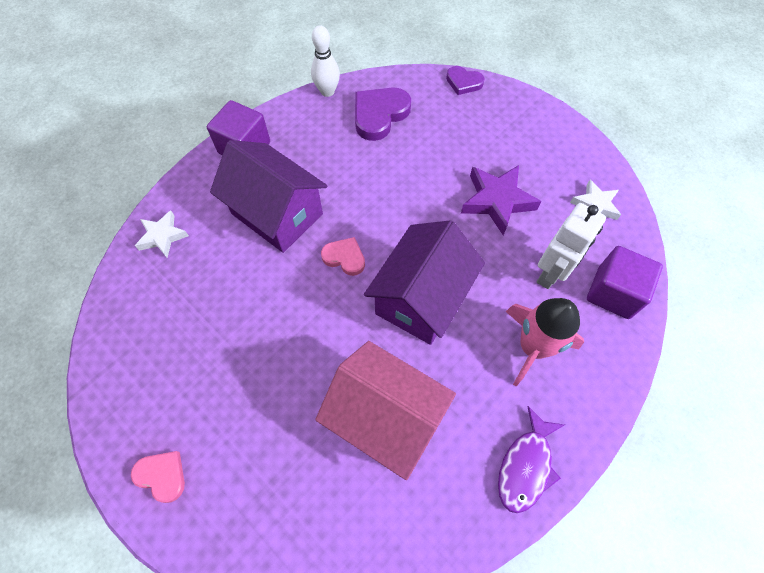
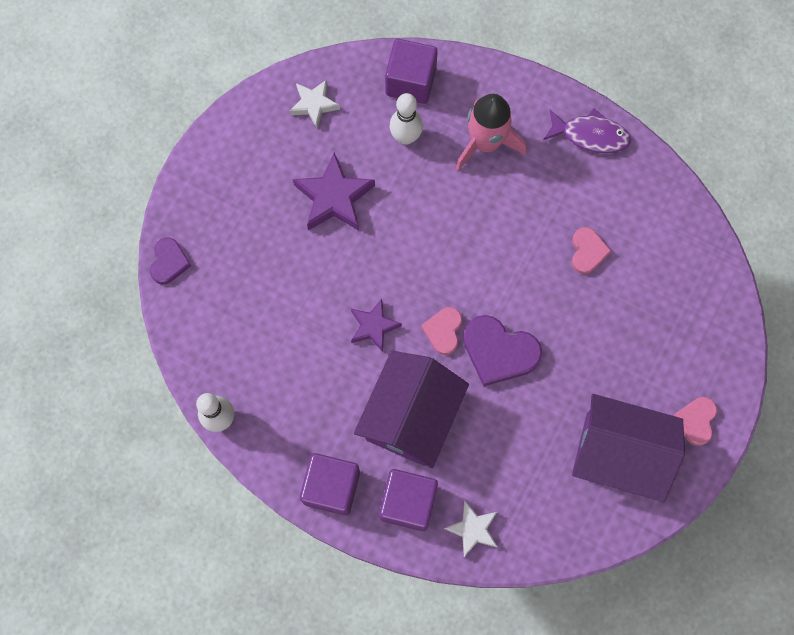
camera: 105 degrees left, 10 degrees up
(207, 195) = (408, 502): none -> purple cube
(367, 204) = (373, 326): none -> purple star
(379, 115) = (244, 346): purple heart -> purple heart (499, 352)
(385, 417) = (587, 252): pink house -> pink heart
(421, 298) = (466, 247): purple house -> purple house (618, 454)
(550, 273) = (406, 137): white robot -> white bowling pin

